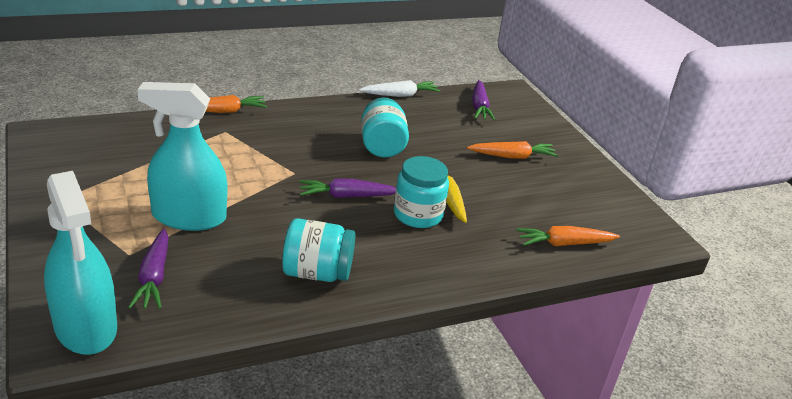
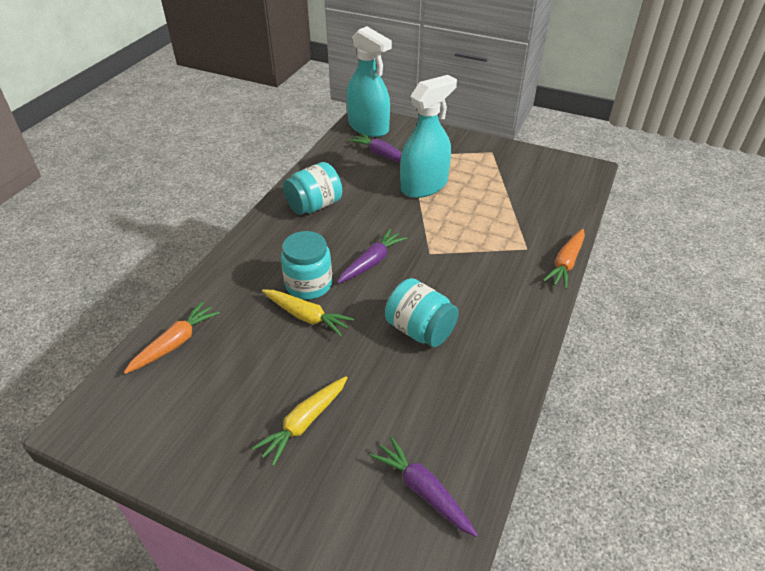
camera: 140 degrees right, 10 degrees up
(86, 327) = (368, 127): turquoise spray bottle -> turquoise spray bottle turned 150 degrees counterclockwise
(400, 95) = (511, 423): white carrot -> none
(512, 156) = (304, 423): orange carrot -> yellow carrot

